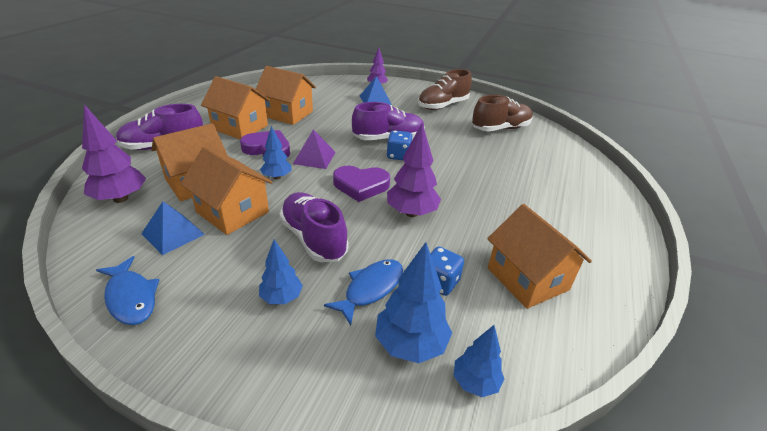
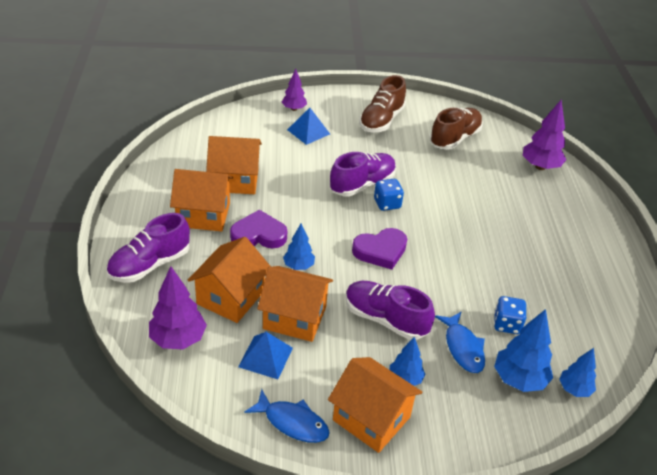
camera: 25 degrees left, 5 degrees up
(314, 157) = (312, 231): purple pyramid -> none
(371, 289) = (463, 348): blue fish -> blue fish turned 150 degrees clockwise
(411, 213) = (443, 266): purple tree -> purple tree (540, 167)
(527, 279) = (564, 298): orange house -> orange house (371, 418)

